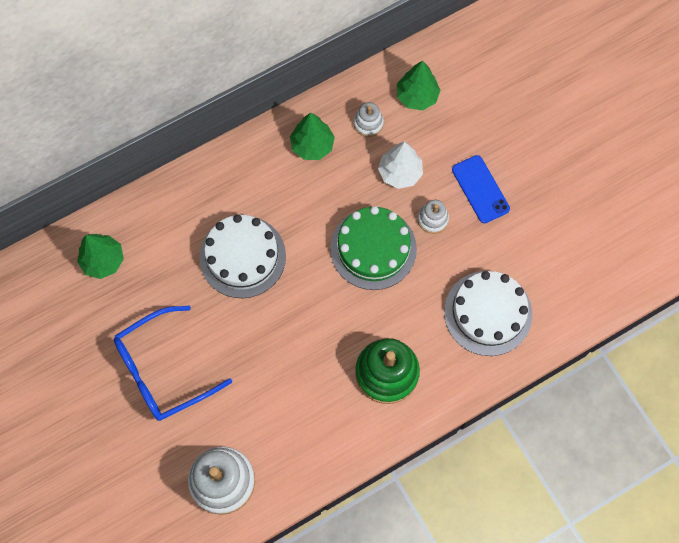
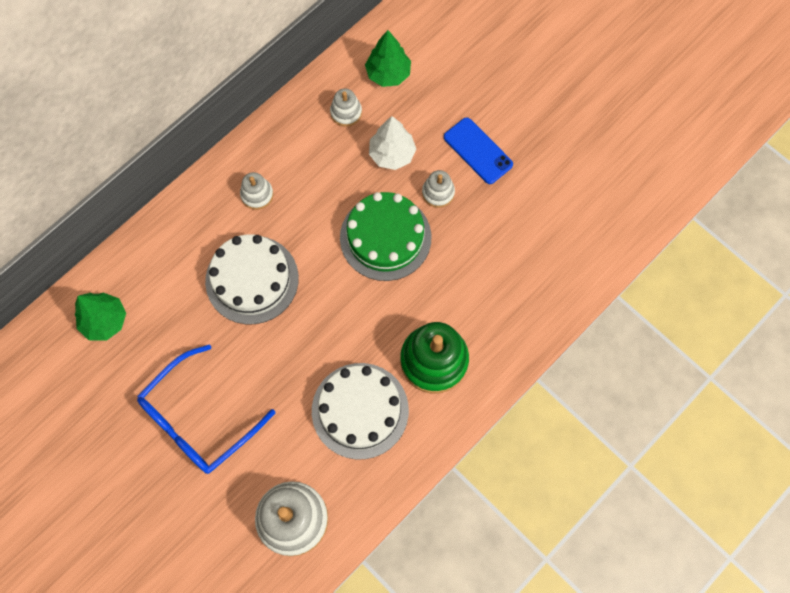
camera: 15 degrees left, 0 degrees up
(267, 180) = (257, 195): none -> white stacking toy
(312, 146) = (294, 149): green tree -> none
(488, 313) = (520, 273): white cake -> white cake (360, 410)

